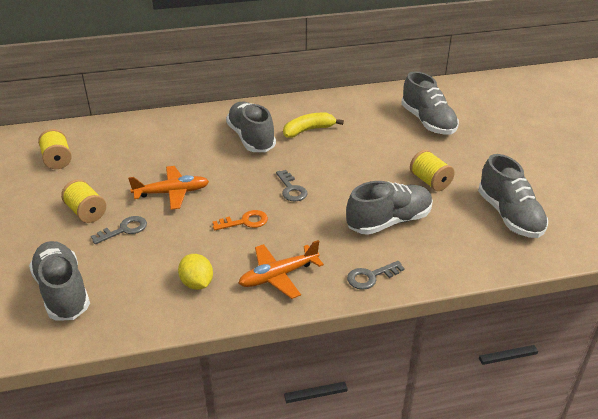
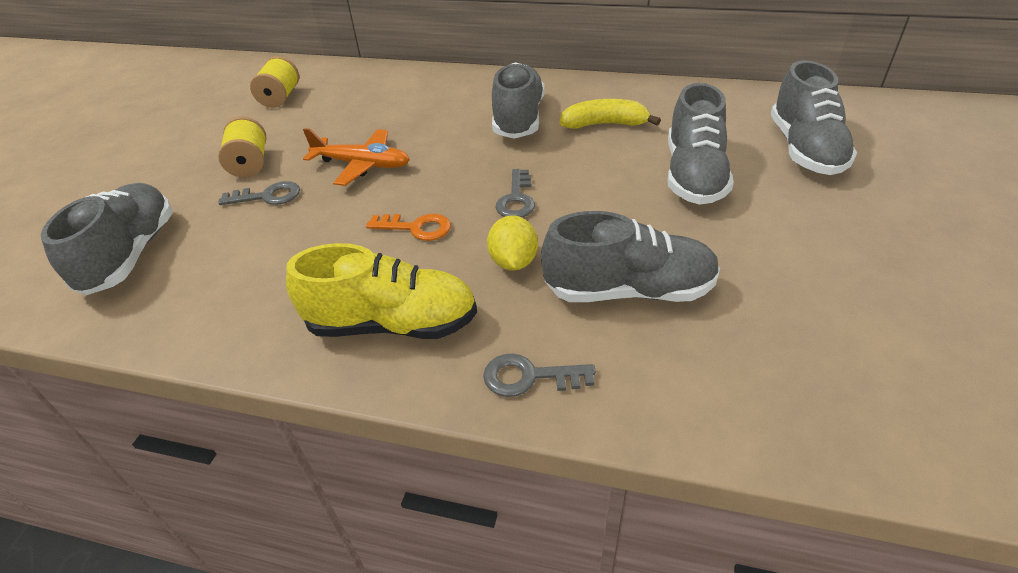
camera: 30 degrees right, 5 degrees up
(197, 283) = (280, 297): yellow lemon -> yellow lemon (513, 262)
(278, 276) = (392, 324): orange plane -> yellow shoe
(430, 181) = (747, 244): yellow spool -> none
(509, 215) = (869, 348): grey shoe -> grey shoe (693, 175)

